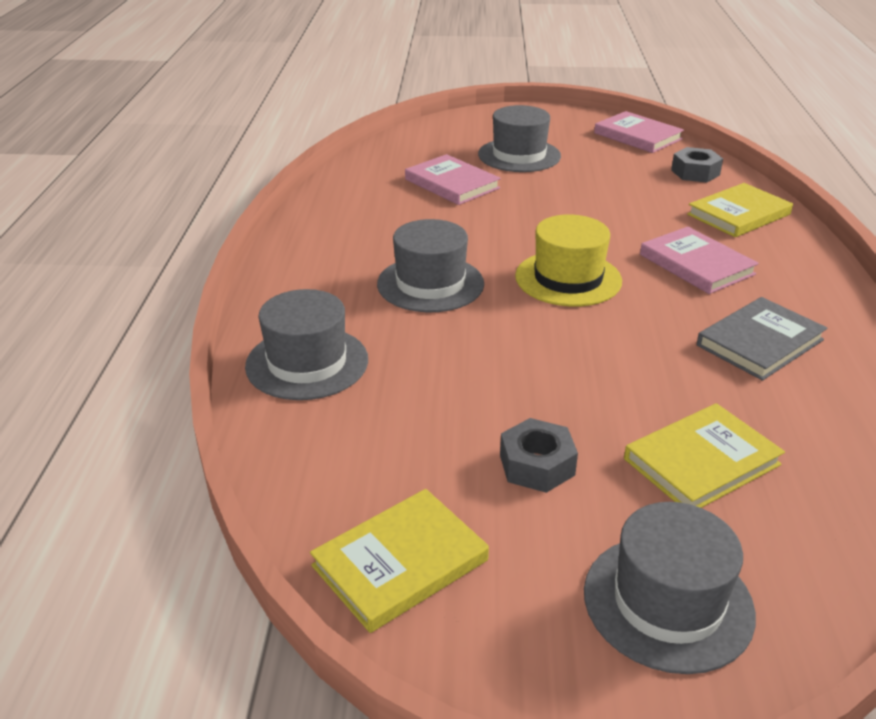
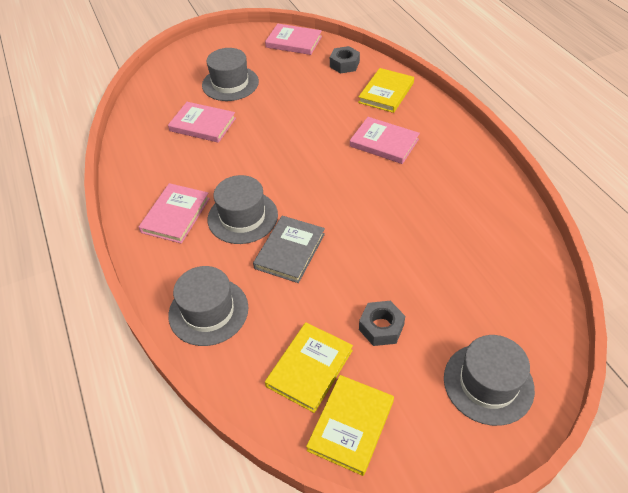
camera: 25 degrees left, 15 degrees up
(346, 257) = (176, 215): none -> pink book
(568, 278) = (320, 181): yellow hat -> none
(701, 462) = (459, 287): yellow book -> yellow book (309, 368)
(760, 343) = (445, 191): grey book -> grey book (290, 251)

